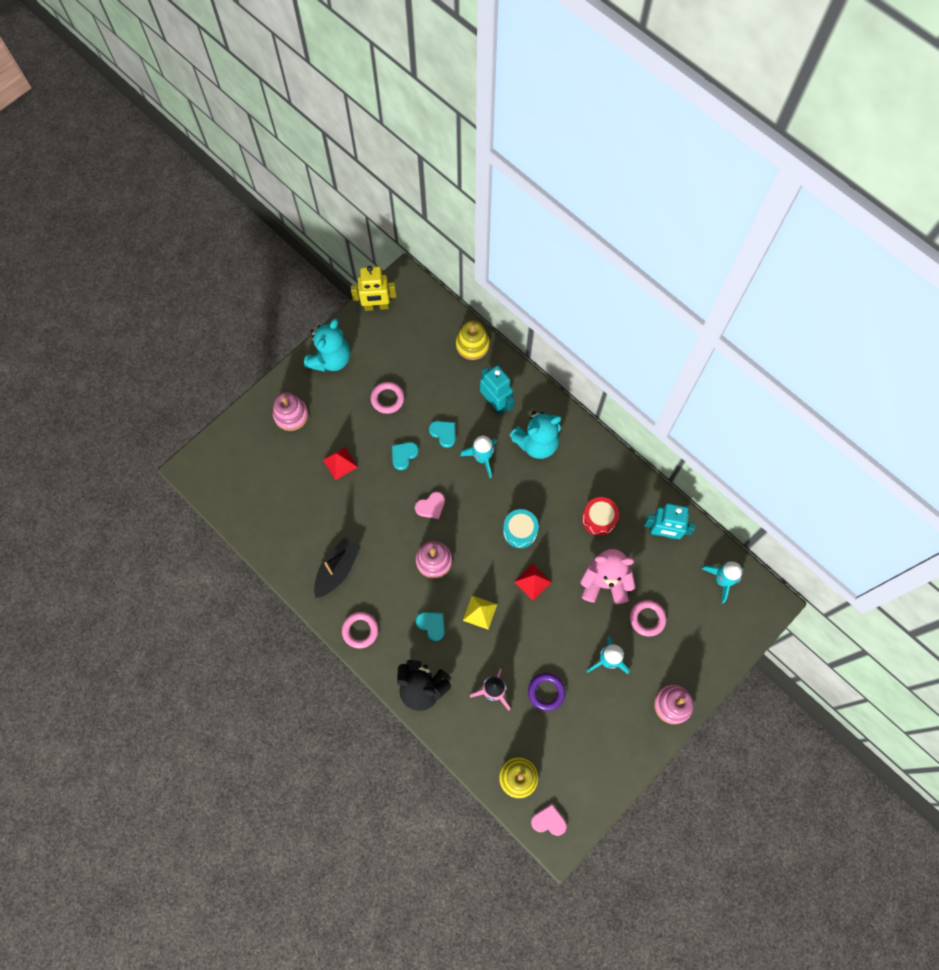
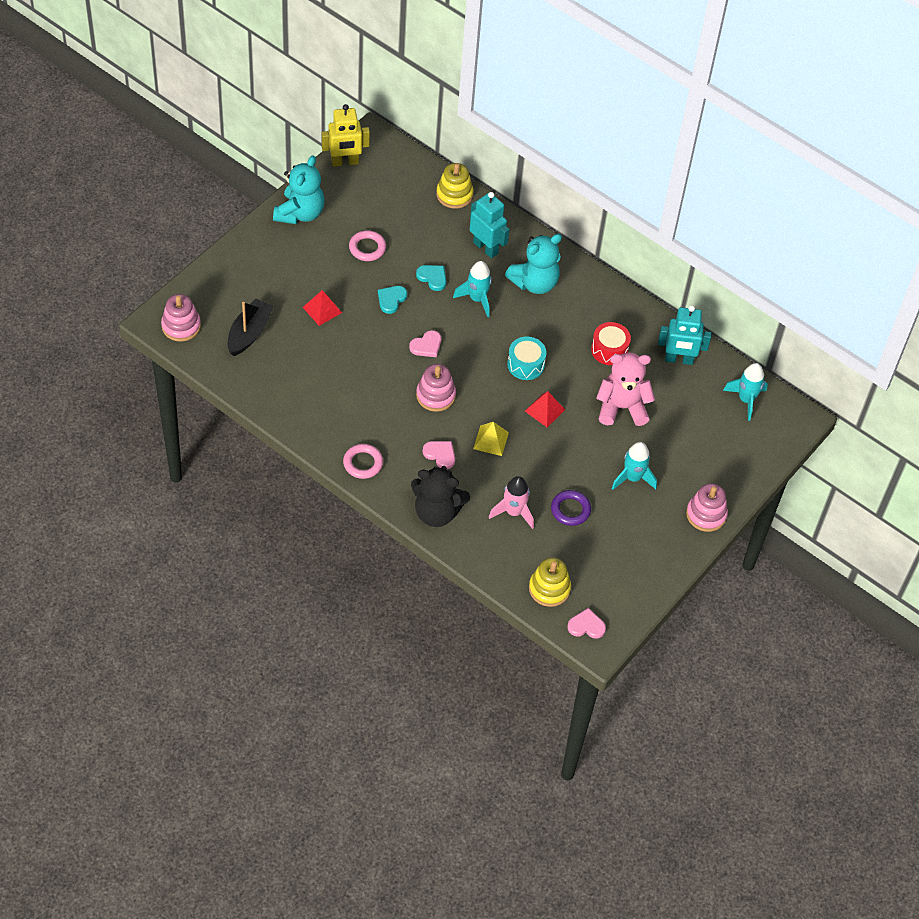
camera: 10 degrees left, 15 degrees down
(291, 415) = (262, 267): pink stacking toy -> pink stacking toy (181, 326)
(337, 570) = (331, 409): black boat -> black boat (249, 333)
(432, 625) = (440, 454): turquoise heart -> pink heart
(647, 619) = (670, 438): pink ring -> none

